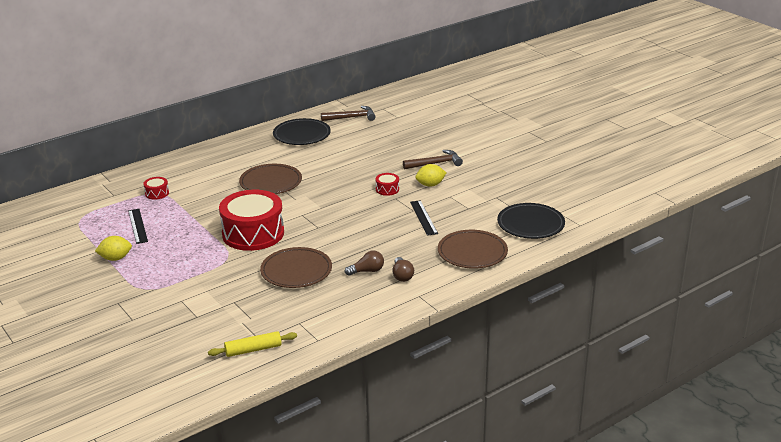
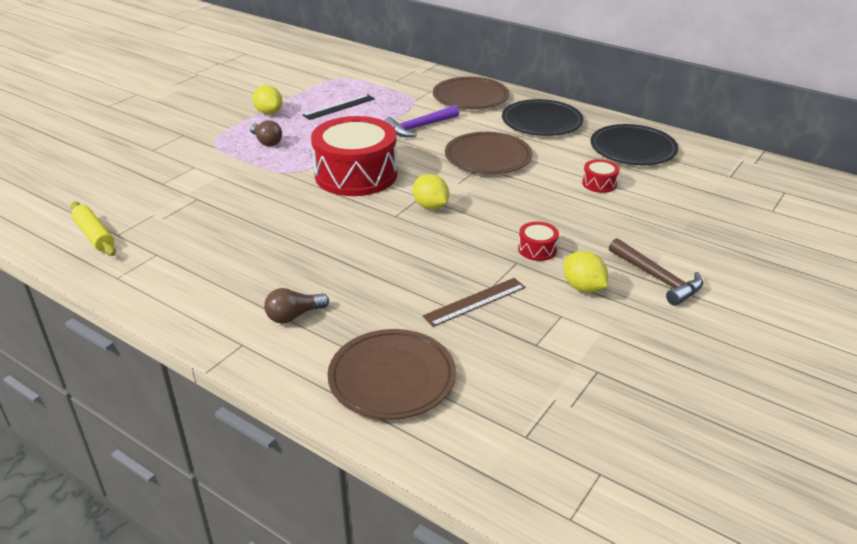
camera: 70 degrees right, 5 degrees up
(157, 193) = (414, 100): red drum -> red drum (599, 183)
(204, 199) = (419, 127): none -> purple hammer
(296, 271) = (279, 224): brown plate -> brown plate (470, 97)
(316, 213) = (430, 206): none -> yellow lemon
(351, 117) = (724, 173): brown hammer -> none
(367, 271) = (297, 281): brown light bulb -> brown light bulb (266, 142)
(423, 217) = (475, 301): black ruler -> brown ruler
(530, 224) = (528, 437): black plate -> black plate (541, 122)

